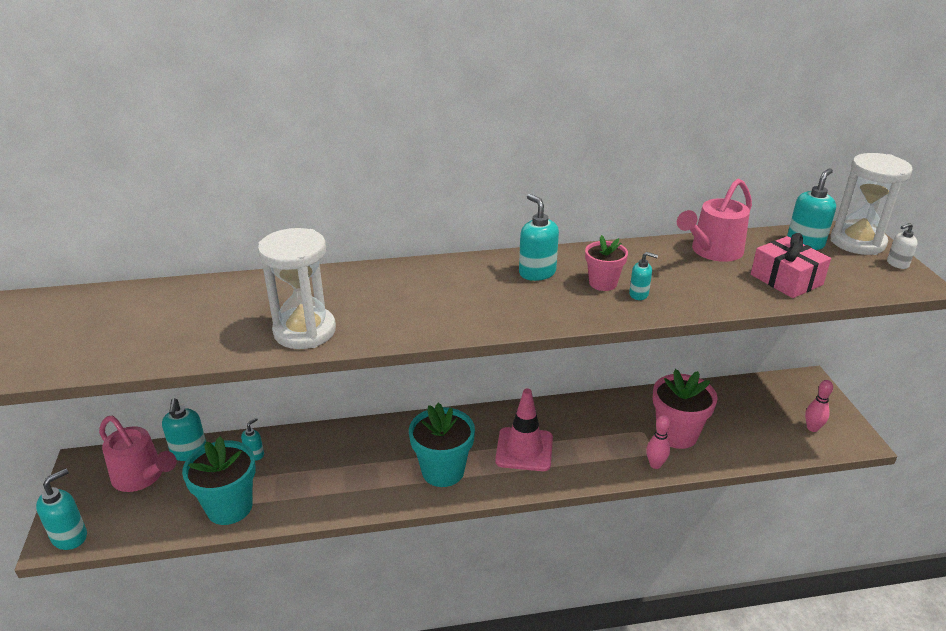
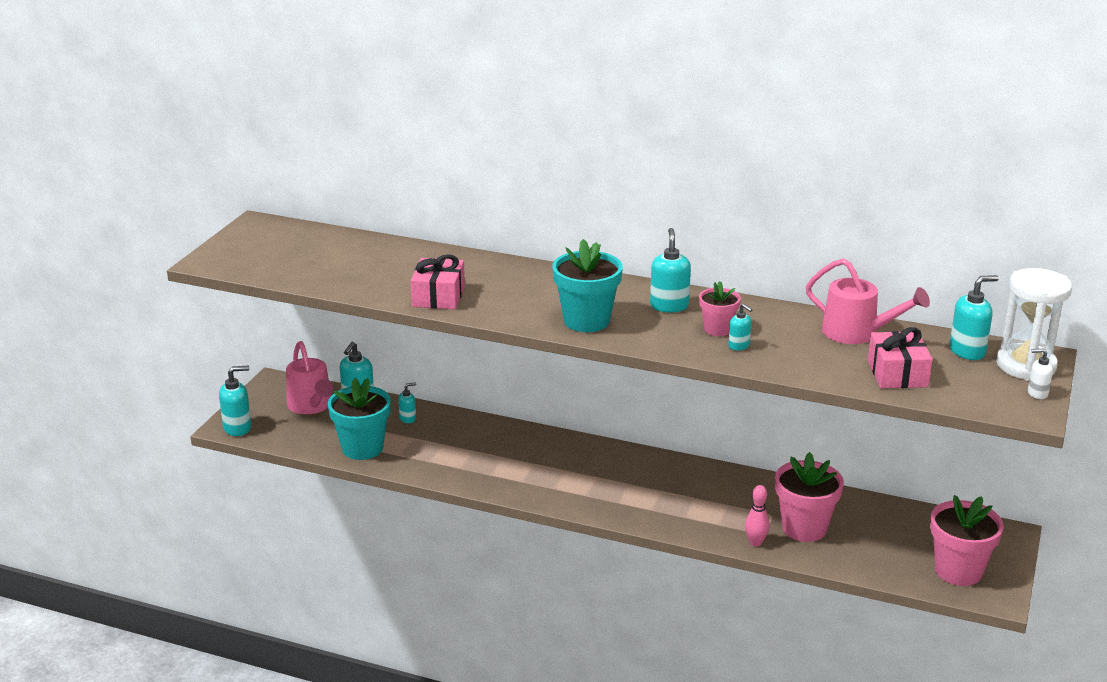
camera: 30 degrees right, 5 degrees down
(305, 331) = (438, 296): white hourglass -> pink gift
(443, 471) = (554, 482): turquoise flower pot -> turquoise flower pot (586, 321)
(524, 449) = (642, 490): pink traffic cone -> none
(712, 251) = (858, 333): pink watering can -> pink watering can turned 135 degrees counterclockwise
(812, 428) = (958, 571): pink bowling pin -> pink flower pot

